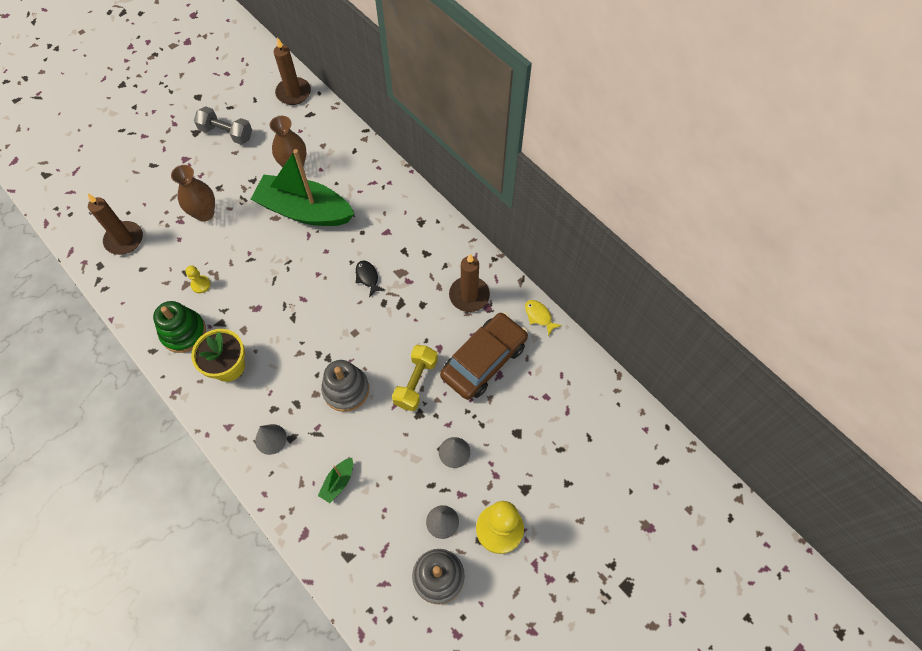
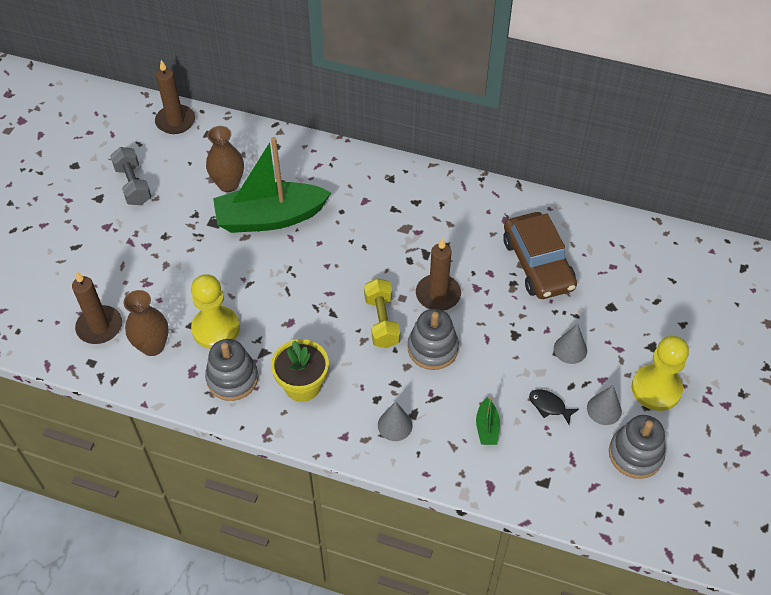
camera: 30 degrees left, 10 degrees down
(183, 332) = (232, 378): green stacking toy -> grey stacking toy
(201, 284) = (216, 329): yellow pawn -> yellow pawn, size x2.16
(205, 213) = (168, 265): brown vase -> brown vase (153, 346)
(226, 133) = (133, 185): grey dumbbell -> grey dumbbell turned 75 degrees clockwise
(368, 277) = (377, 246): black fish -> black fish (549, 406)
(416, 382) = (491, 311): yellow dumbbell -> yellow dumbbell (382, 321)
(469, 295) = (482, 218): brown candle -> brown candle (438, 294)
(484, 360) = (537, 264): brown car -> brown car turned 150 degrees clockwise
(539, 316) = (557, 206): yellow fish -> none

